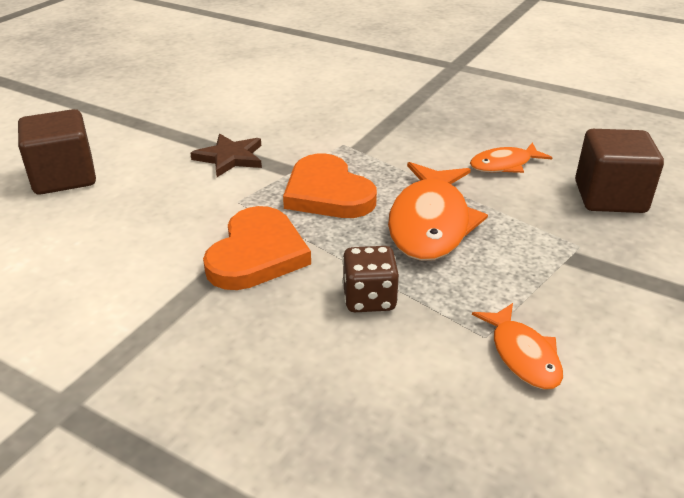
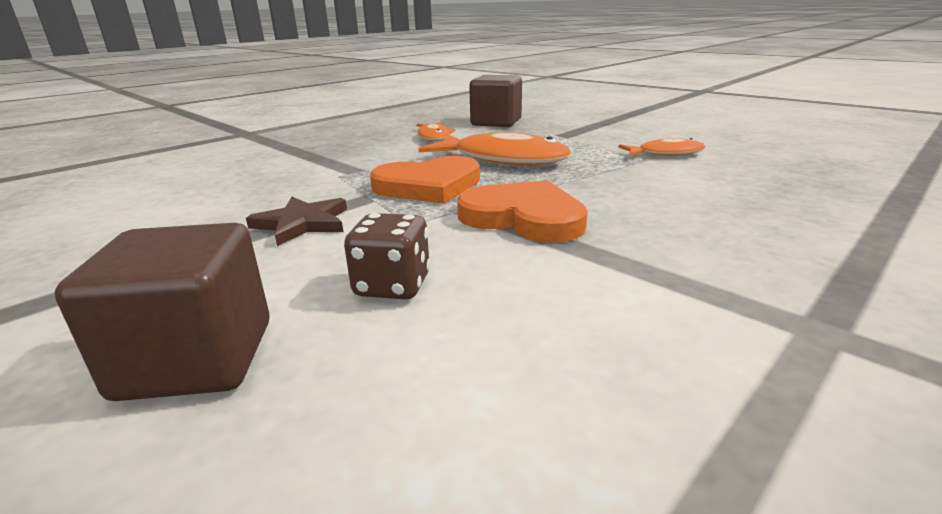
camera: 75 degrees left, 10 degrees down
(369, 299) = (604, 183): brown dice -> brown dice (392, 286)

